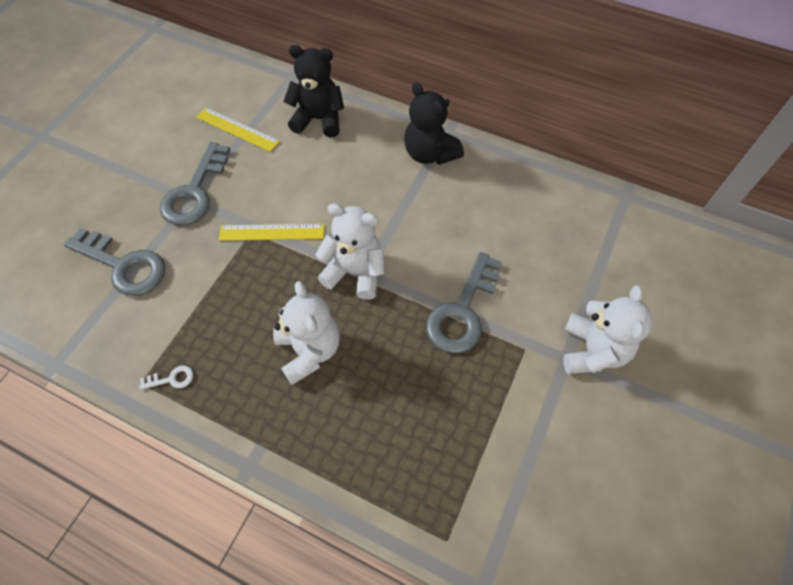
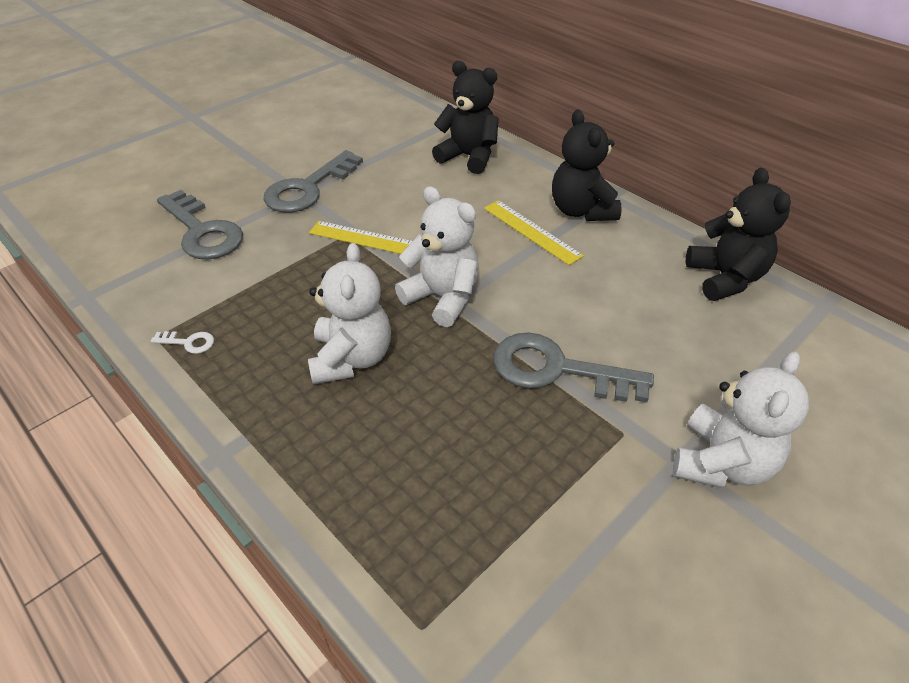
camera: 20 degrees right, 15 degrees down
(237, 129) = (379, 148): yellow ruler -> yellow ruler (532, 231)
(462, 311) = (557, 370): grey key -> grey key turned 60 degrees clockwise
(553, 191) = (725, 278): none -> black teddy bear

